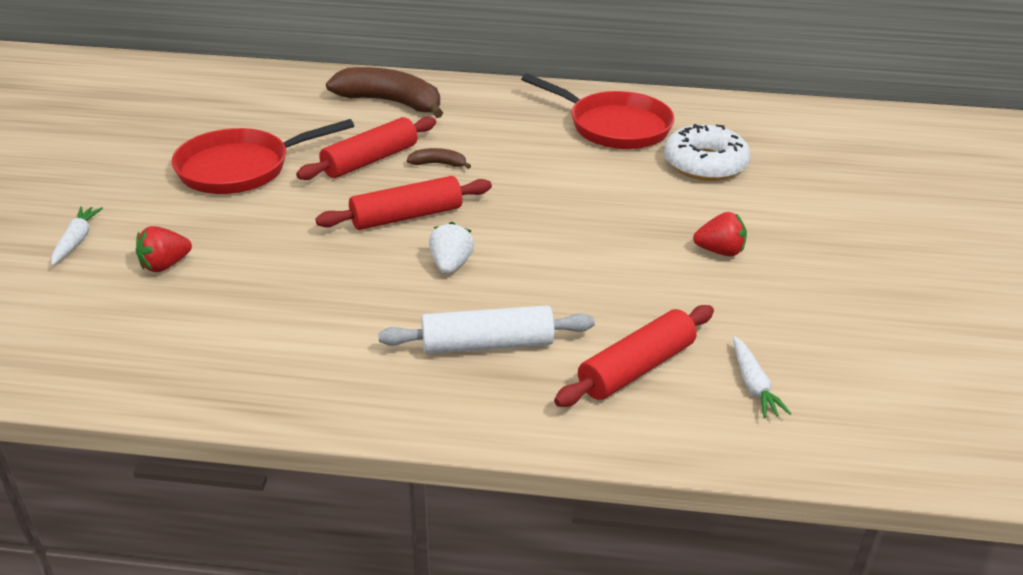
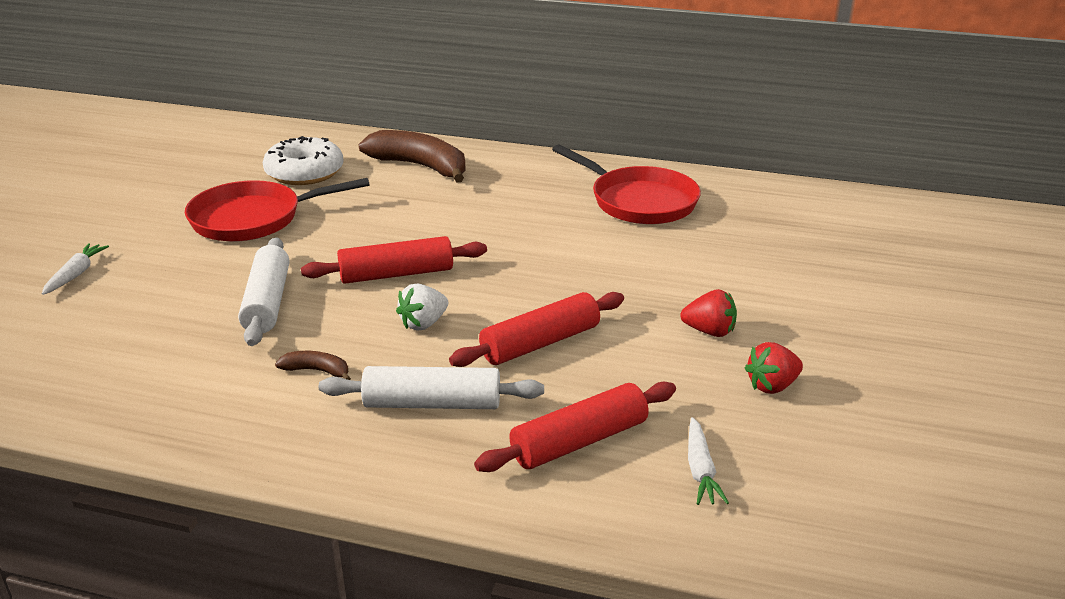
camera: 10 degrees right, 5 degrees down
(165, 265) = (148, 303): red strawberry -> red strawberry (772, 386)
(287, 255) = (267, 302): none -> white rolling pin
(370, 160) = (380, 219): red rolling pin -> red rolling pin (540, 343)
(438, 164) = (446, 226): brown banana -> brown banana (317, 371)
(451, 265) = (423, 323): white strawberry -> white strawberry turned 150 degrees counterclockwise
(705, 164) = (722, 244): white donut -> white donut (304, 172)

